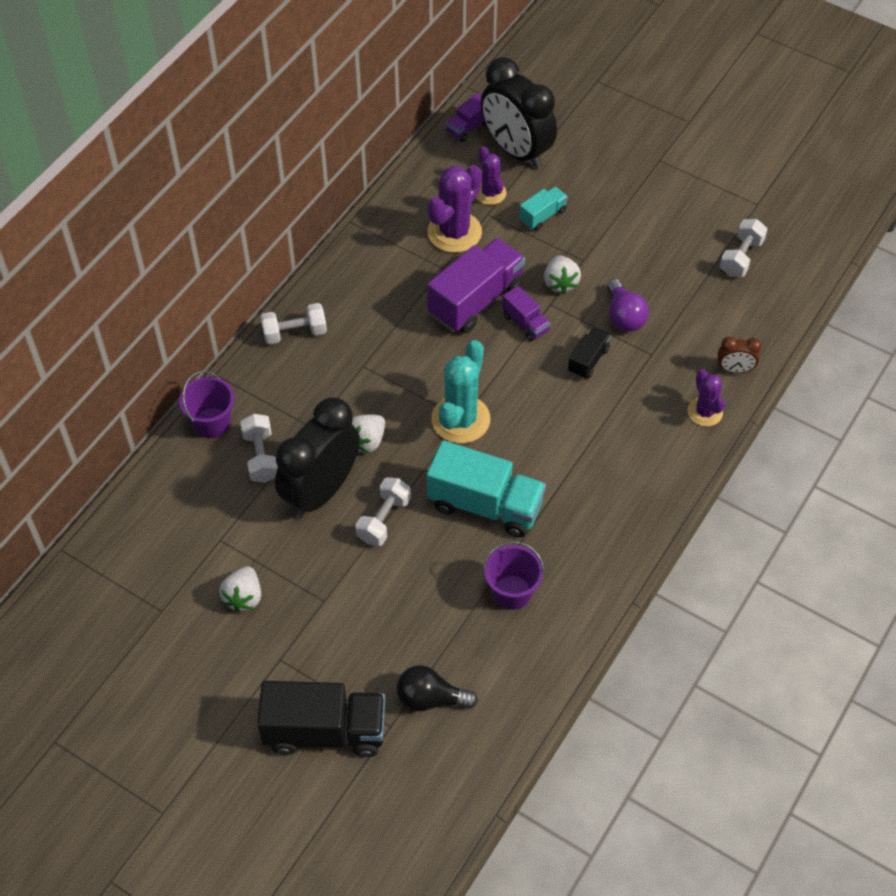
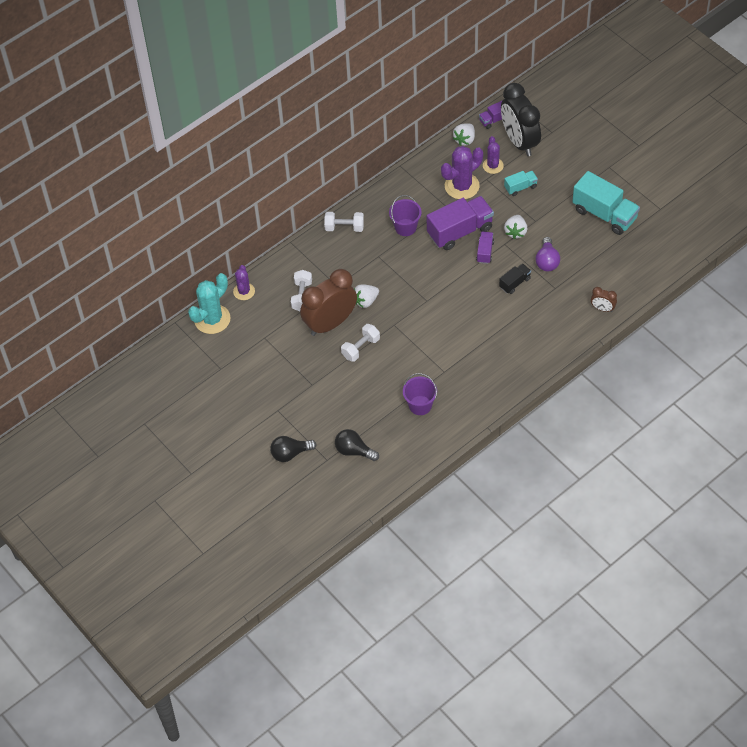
camera: 20 degrees right, 0 degrees up
(212, 423) = (280, 270): purple bucket -> purple bucket (405, 227)
(244, 597) = (268, 372): white strawberry -> white strawberry (464, 140)
(321, 491) = (330, 323): black clock -> brown clock
(325, 731) = (290, 453): black truck -> black light bulb
(460, 419) = (425, 301): turquoise cactus -> turquoise cactus (212, 319)
(485, 505) = (422, 353): turquoise truck -> turquoise truck (604, 214)
(525, 323) = (485, 252): purple truck -> purple truck turned 150 degrees counterclockwise
(705, 412) = (574, 329): purple cactus -> purple cactus (244, 291)
(741, 257) = (635, 240): white dumbbell -> none

